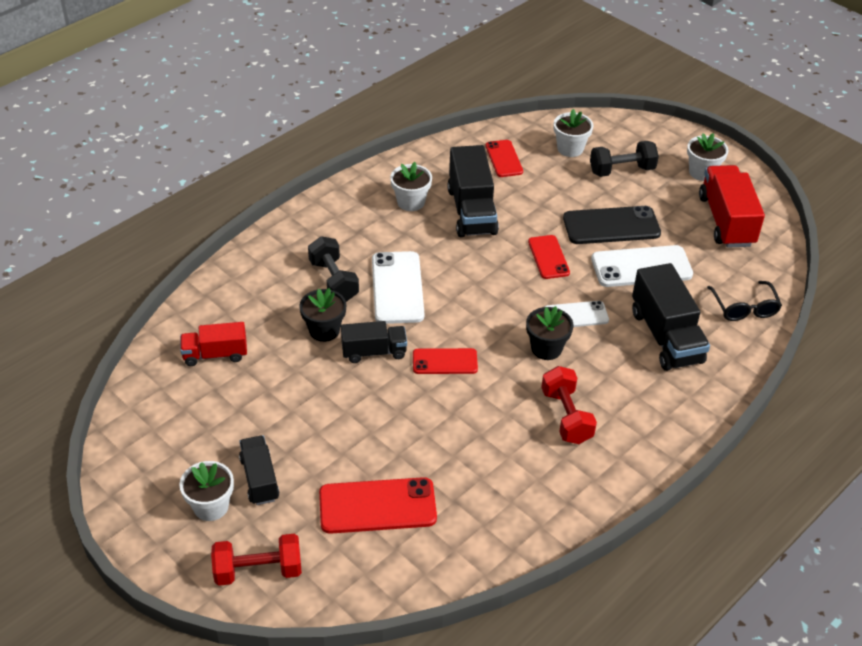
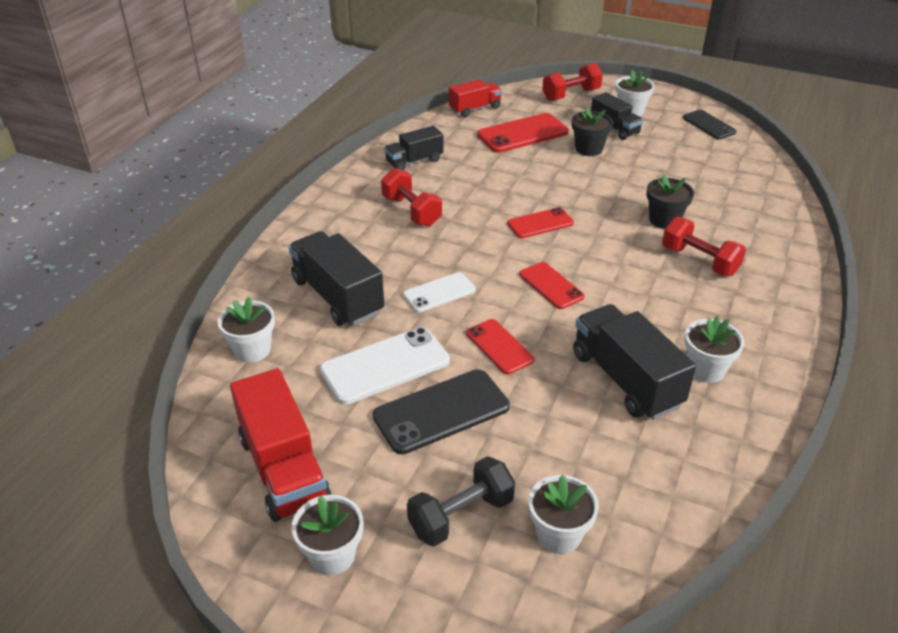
camera: 160 degrees right, 5 degrees down
(143, 448) = (709, 125): none -> black phone
(215, 354) = (731, 183): red truck -> red truck (475, 108)
(334, 281) = (699, 261): black dumbbell -> red dumbbell
(374, 352) = (606, 215): black truck -> black truck (414, 161)
(397, 288) = (634, 271): white phone -> none
(504, 159) = (643, 478): red phone -> red phone (551, 285)
(546, 348) = (454, 256): black flower pot -> black flower pot (589, 149)
(744, 308) = (252, 350): black glasses -> white flower pot

